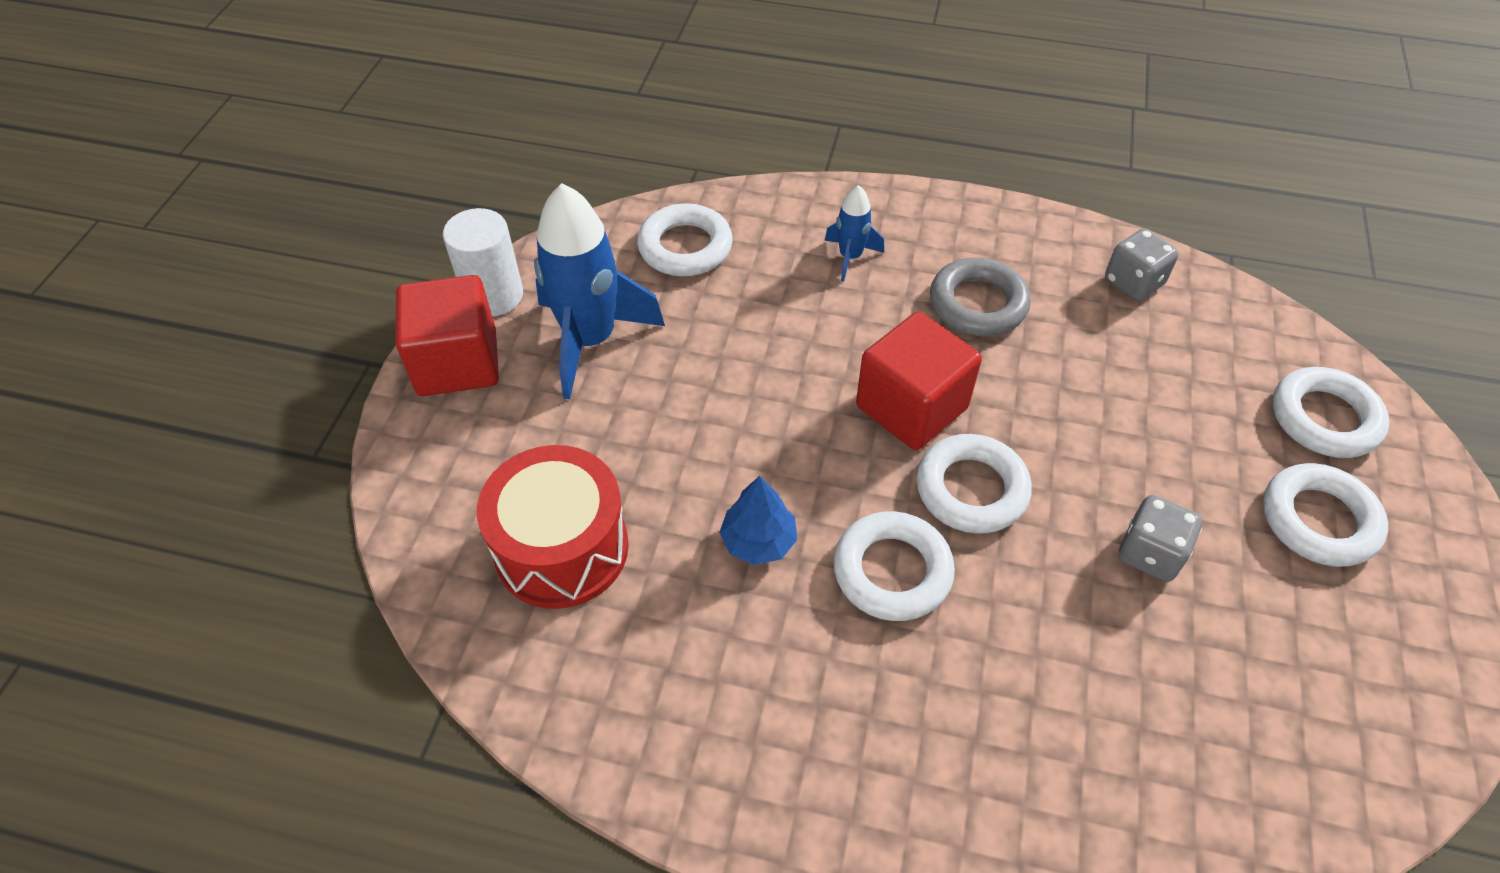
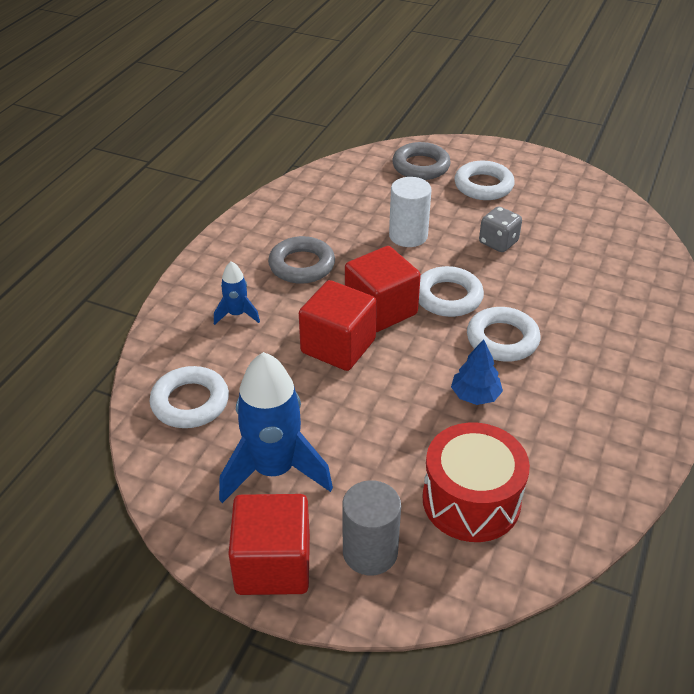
camera: 80 degrees left, 10 degrees down
(476, 448) = (370, 552): none -> grey cylinder
(493, 295) = (199, 536): white cylinder -> white cylinder (408, 236)
(819, 369) = (338, 346): none -> red cube
(1133, 282) = (304, 201): grey dice -> none
(1324, 418) = (421, 166): white ring -> grey ring

